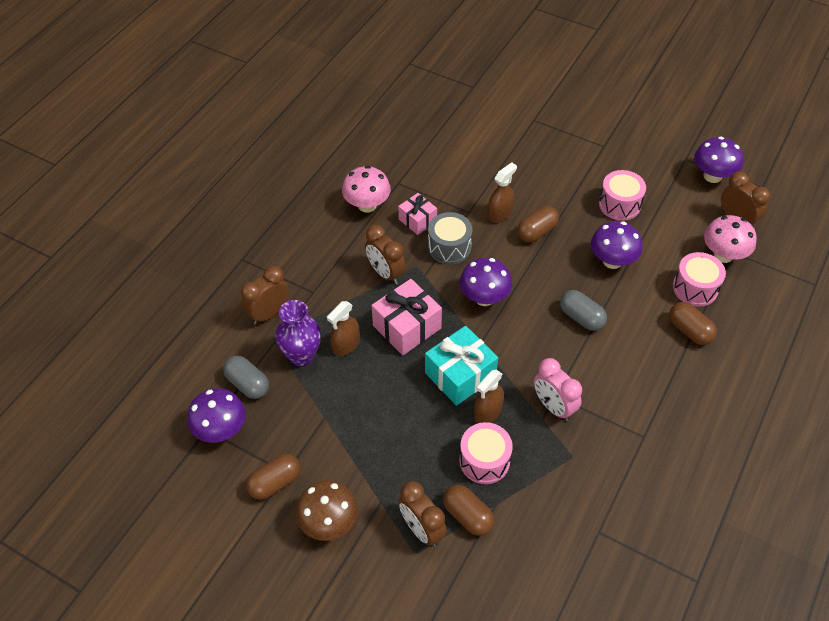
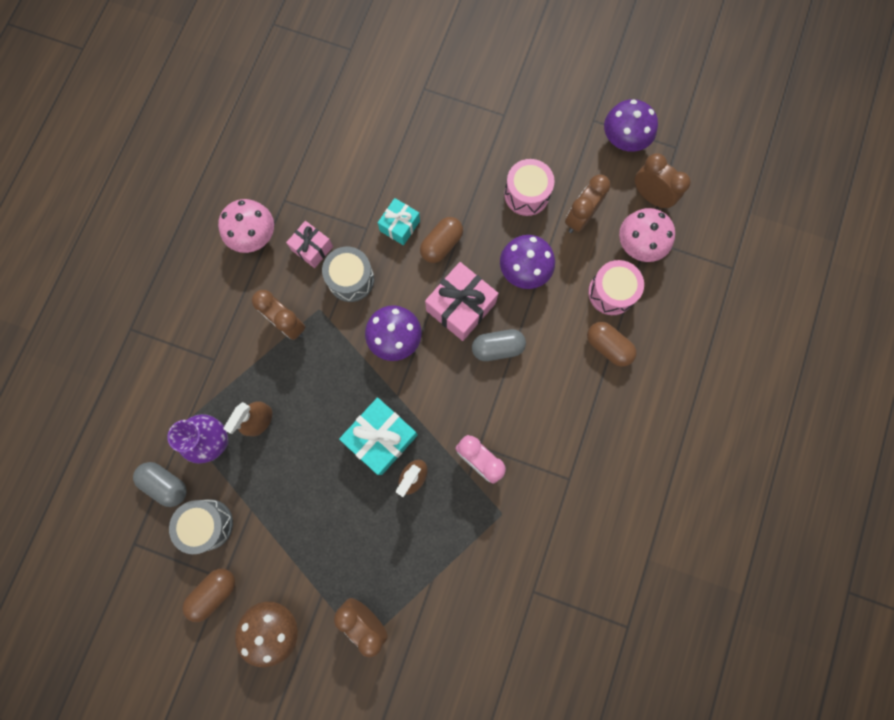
camera: 10 degrees left, 25 degrees up
(221, 430) = (149, 542): purple mushroom -> none
(269, 313) = (172, 394): brown clock -> brown clock (580, 218)
(280, 423) = (208, 524): none -> grey drum
(407, 327) = (319, 388): pink gift -> pink gift (461, 307)
(467, 516) = (407, 596): brown capsule -> none
(484, 461) = (417, 533): pink drum -> none
(500, 213) = (399, 226): brown spray bottle -> turquoise gift
(581, 317) = (497, 348): grey capsule -> grey capsule turned 45 degrees counterclockwise

